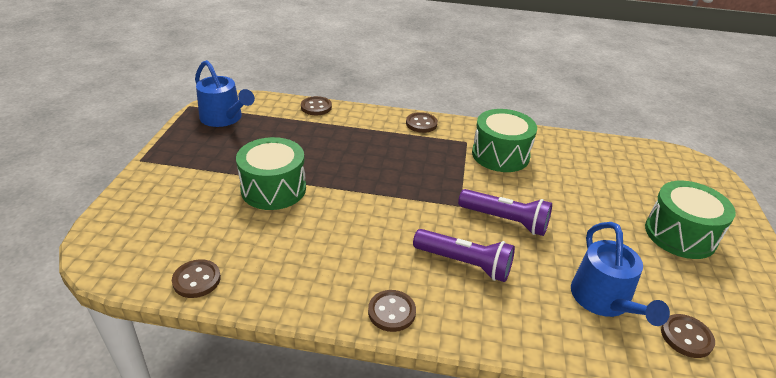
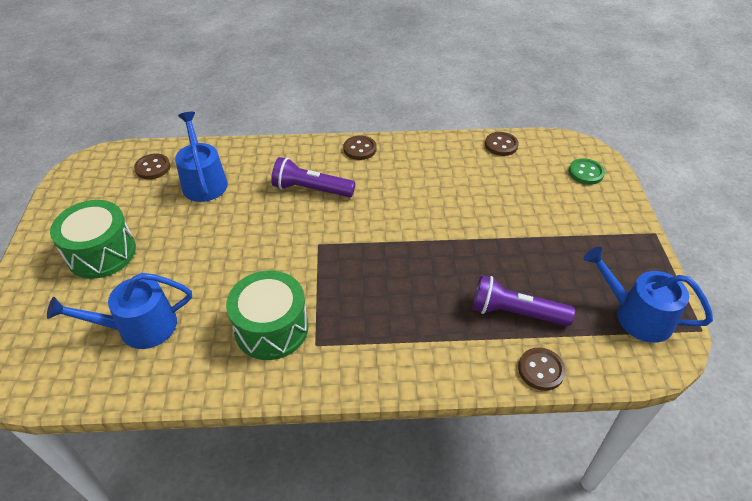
camera: 170 degrees right, 10 degrees up
(133, 224) = (586, 173): none -> green button
(273, 189) = (502, 226): green drum -> none
(421, 124) = (382, 368): brown button -> none
(505, 220) = (274, 235): purple flashlight -> purple flashlight (515, 312)
(607, 172) = (140, 327): none -> blue watering can

